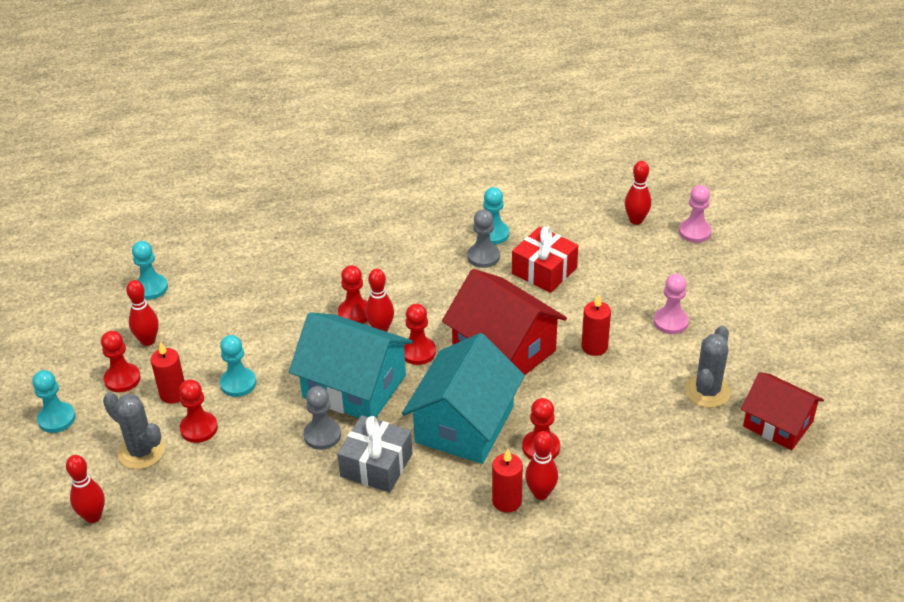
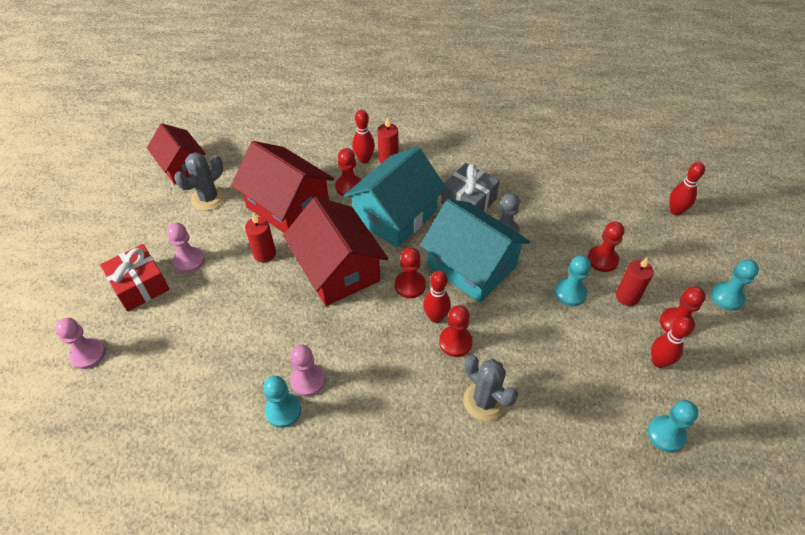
camera: 165 degrees left, 10 degrees up
(141, 452) = (647, 251): grey cactus -> grey cactus (485, 401)
(483, 257) = (308, 380): grey pawn -> pink pawn
(544, 271) = (259, 345): red gift -> red gift (140, 285)
(604, 405) = (288, 206): none -> red house
(636, 220) = (129, 387): red bowling pin -> none

